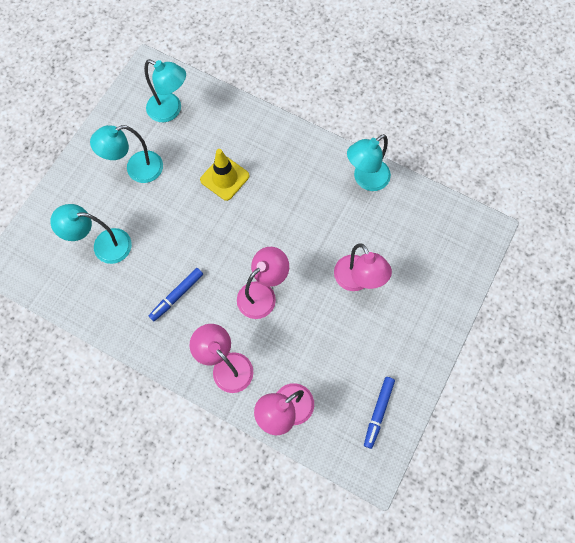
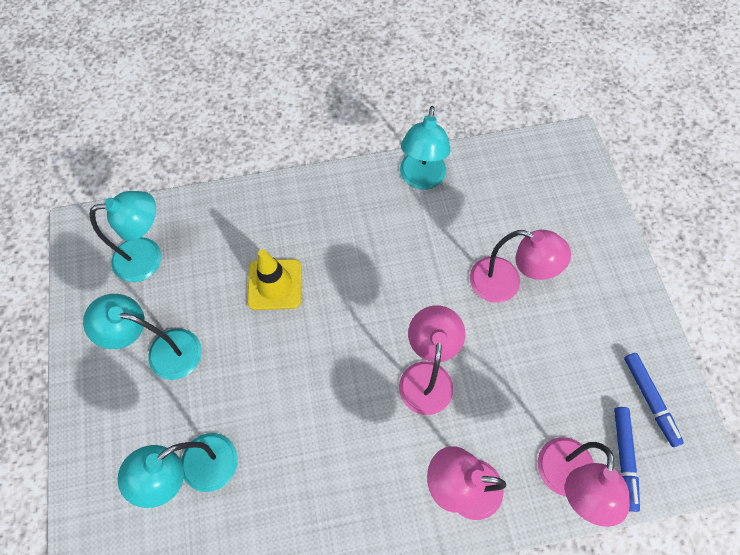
camera: 40 degrees left, 5 degrees down
(137, 169) = (163, 351): turquoise lamp -> turquoise lamp turned 75 degrees clockwise
(177, 295) = (336, 456): blue marker -> blue marker (624, 458)

